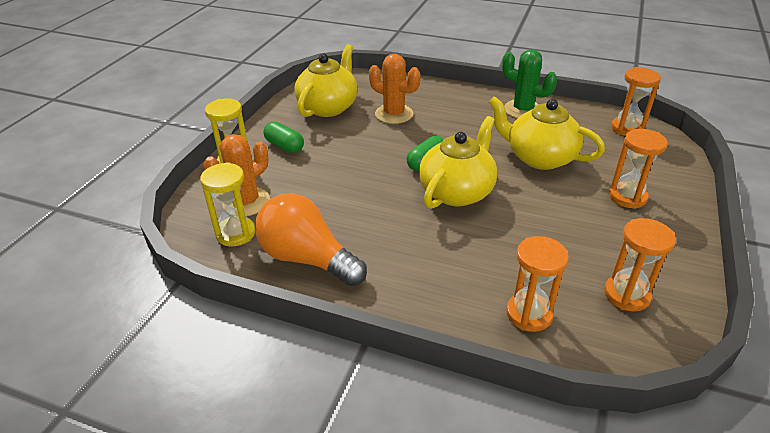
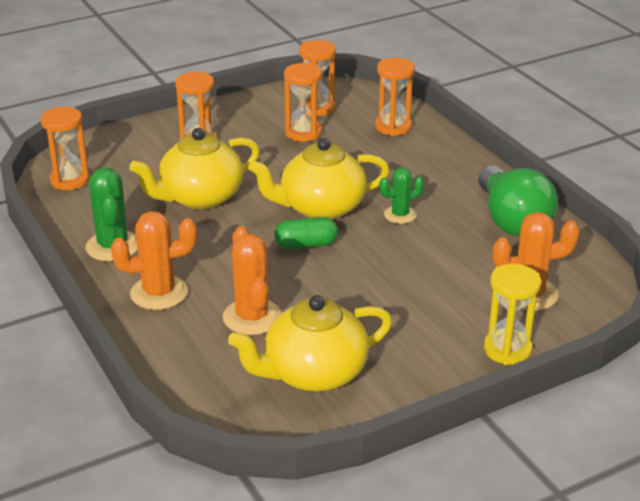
camera: 140 degrees left, 5 degrees down
(235, 233) = (561, 269): yellow hourglass -> none
(284, 146) = (430, 341): green capsule -> none
(307, 258) = (512, 221): orange light bulb -> green light bulb
(397, 216) = (400, 215): none -> green cactus
(457, 103) = (159, 293): none -> orange cactus
(539, 157) = (200, 198): yellow teapot -> yellow teapot turned 75 degrees clockwise
(583, 254) = (303, 133): none -> orange hourglass

